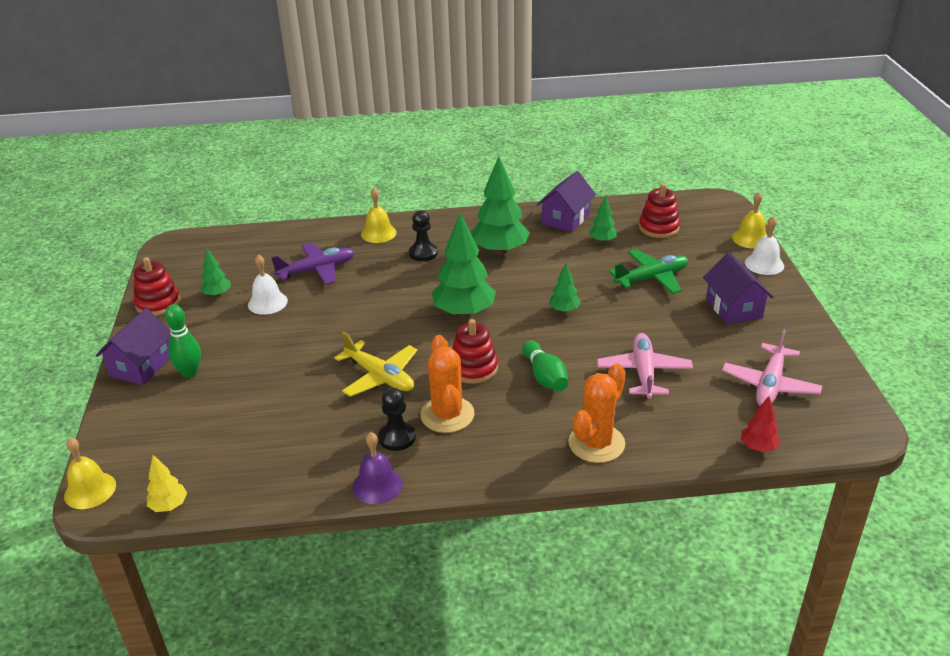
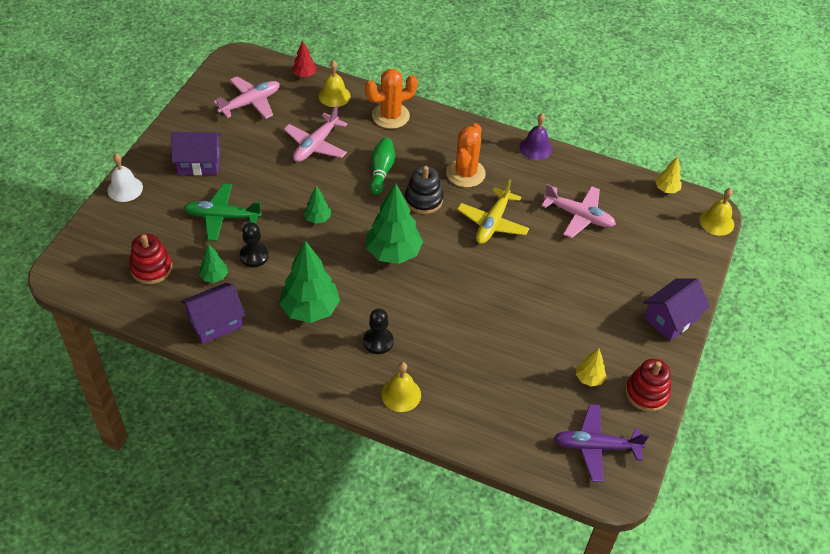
camera: 155 degrees left, 15 degrees up
(190, 373) = (633, 293): green bowling pin -> none
(217, 294) = (589, 378): green tree -> yellow tree
(267, 302) = (547, 344): white bell -> none
(280, 424) = (579, 216): none -> pink plane
(317, 270) = (486, 367): purple plane -> purple plane (595, 447)
(380, 377) = (492, 223): yellow plane -> yellow plane turned 135 degrees counterclockwise
(397, 437) = (507, 172): black pawn -> black pawn (254, 256)
(473, 368) = (423, 200): red stacking toy -> black stacking toy
(734, 308) = (199, 163): purple house -> purple house turned 75 degrees clockwise
(750, 238) = (98, 218): yellow bell -> yellow bell (334, 96)

